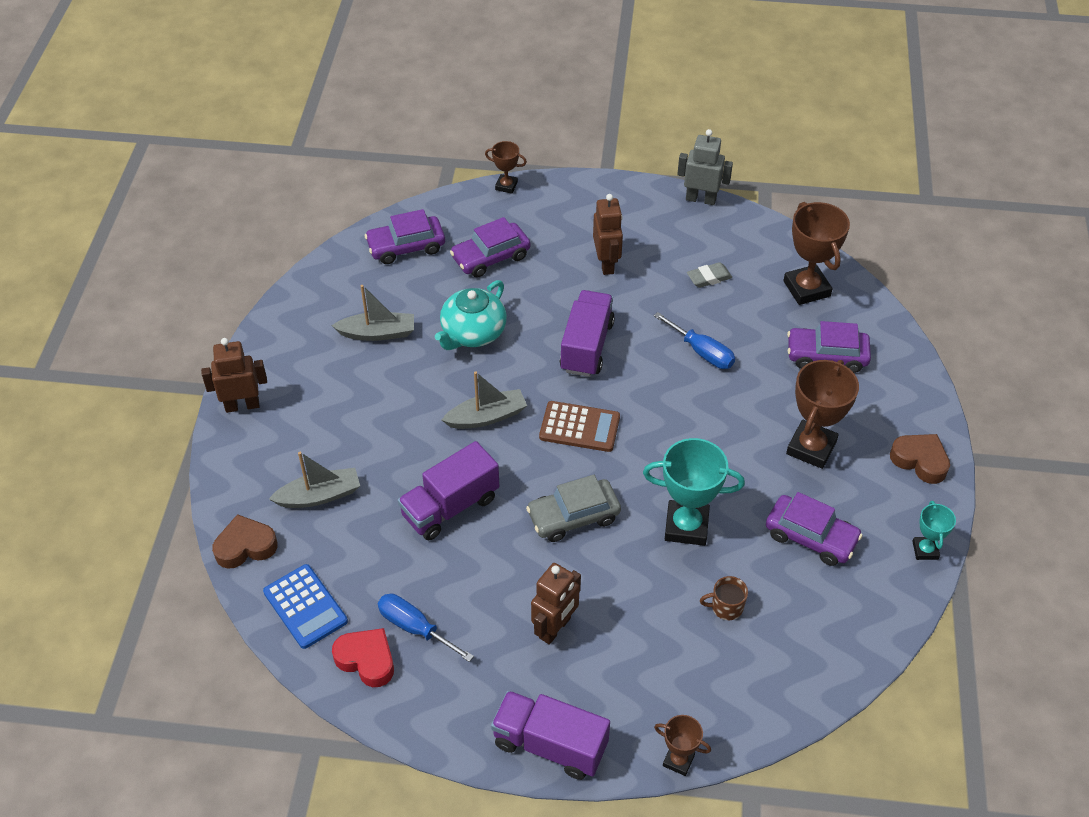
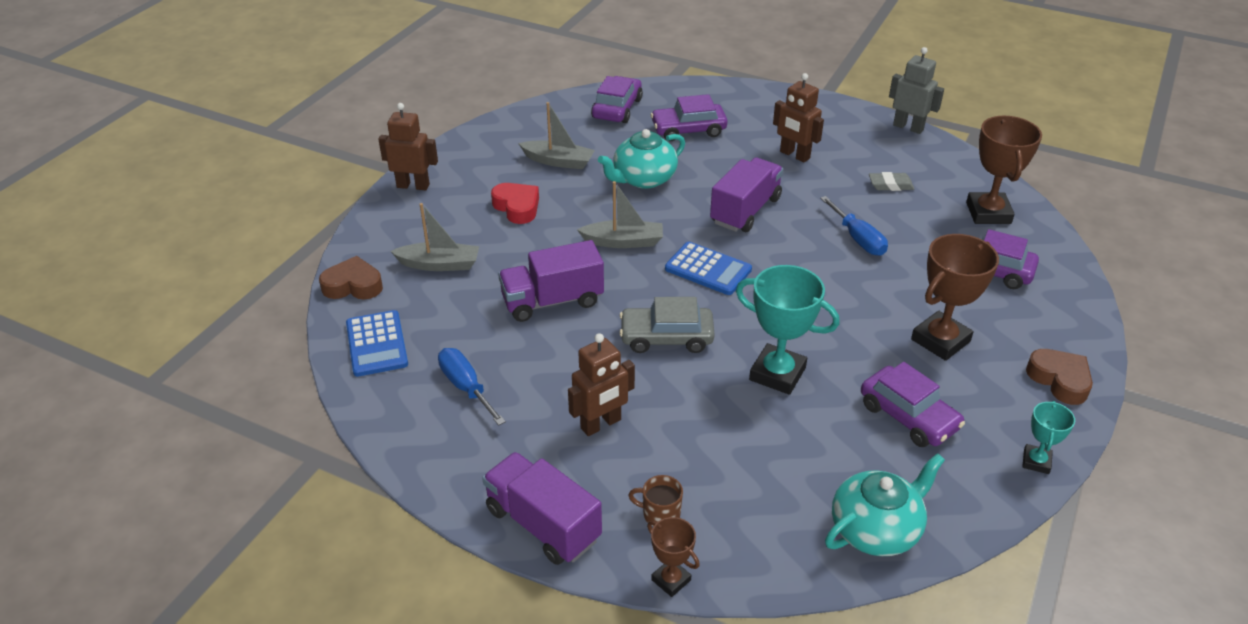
camera: 20 degrees right, 10 degrees down
(366, 660) = (406, 401): red heart -> red heart (517, 207)
(406, 247) = (617, 108): purple car -> purple car turned 105 degrees clockwise
(506, 186) = (728, 85): brown trophy -> none
(579, 427) = (708, 269): brown calculator -> blue calculator
(606, 263) = (794, 155): brown robot -> brown robot turned 120 degrees clockwise
(726, 607) = (787, 454): brown mug -> brown mug (660, 514)
(822, 657) = (876, 529): none -> turquoise teapot

